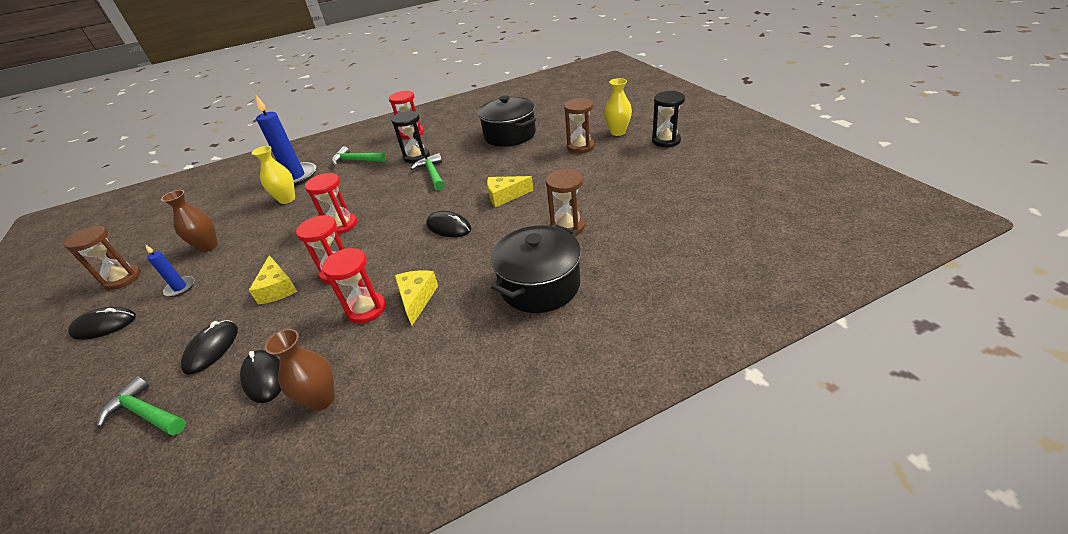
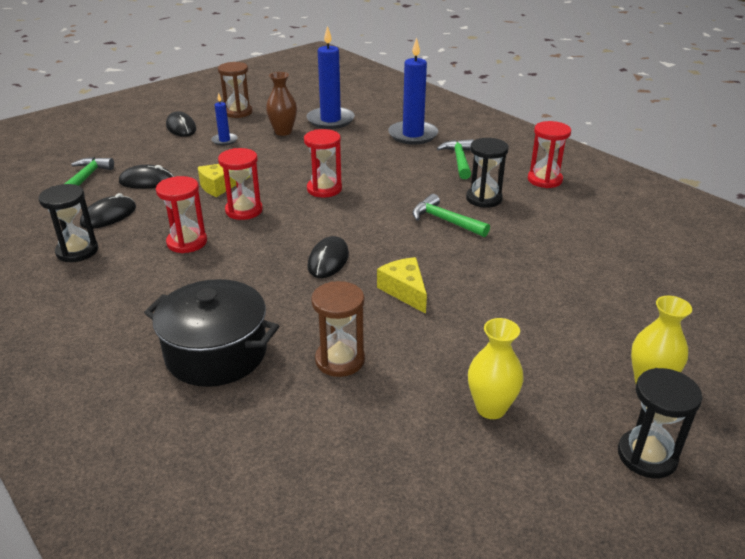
camera: 70 degrees right, 5 degrees down
(219, 217) = (330, 120): none -> blue candle
(287, 199) = (367, 144): yellow vase -> yellow vase (491, 408)
(321, 399) = (77, 251): brown vase -> black hourglass
(417, 299) = (199, 269): yellow cheese -> none
(432, 174) = (445, 221): green hammer -> green hammer turned 105 degrees counterclockwise
(510, 135) = (579, 263): black pot -> none
(580, 146) = (574, 343): brown hourglass -> none

